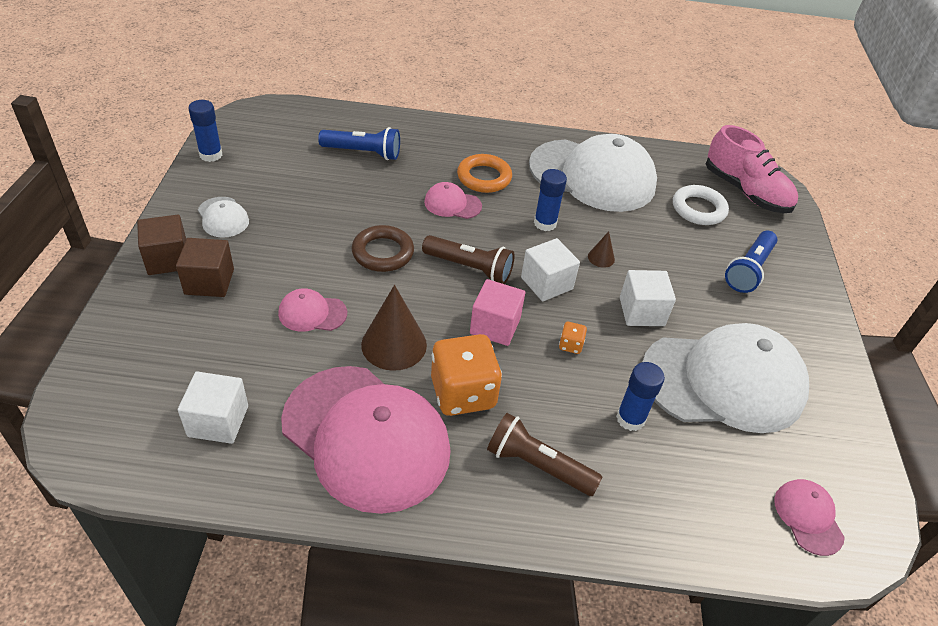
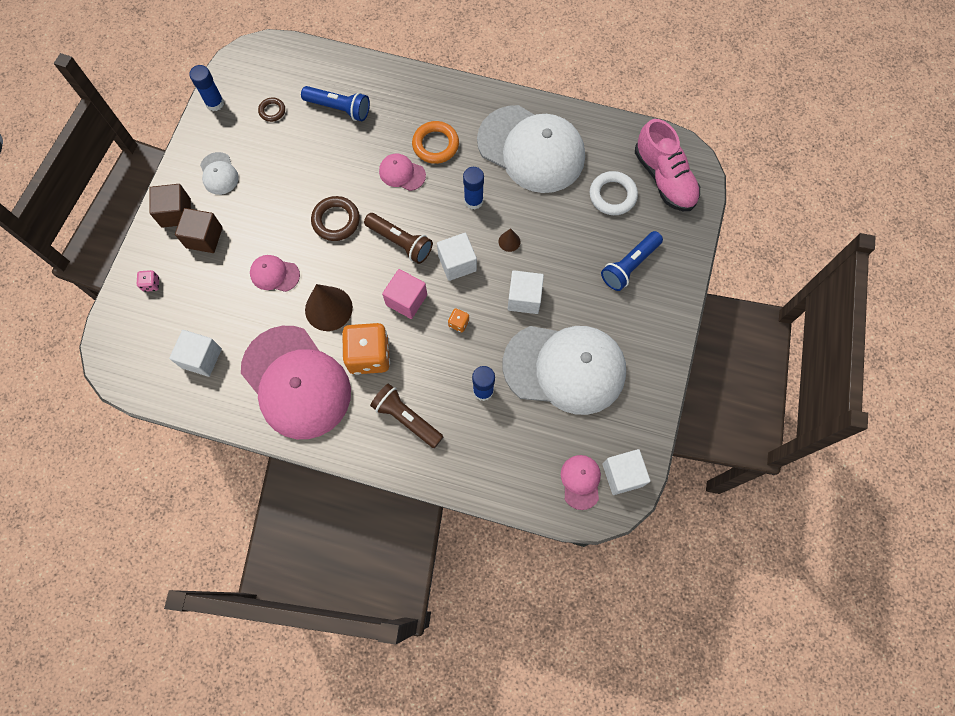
camera: 15 degrees right, 25 degrees up
(136, 339) = (151, 284): none -> pink dice
(283, 158) = (272, 111): none -> brown ring
(858, 501) = (622, 475): none -> white cube

